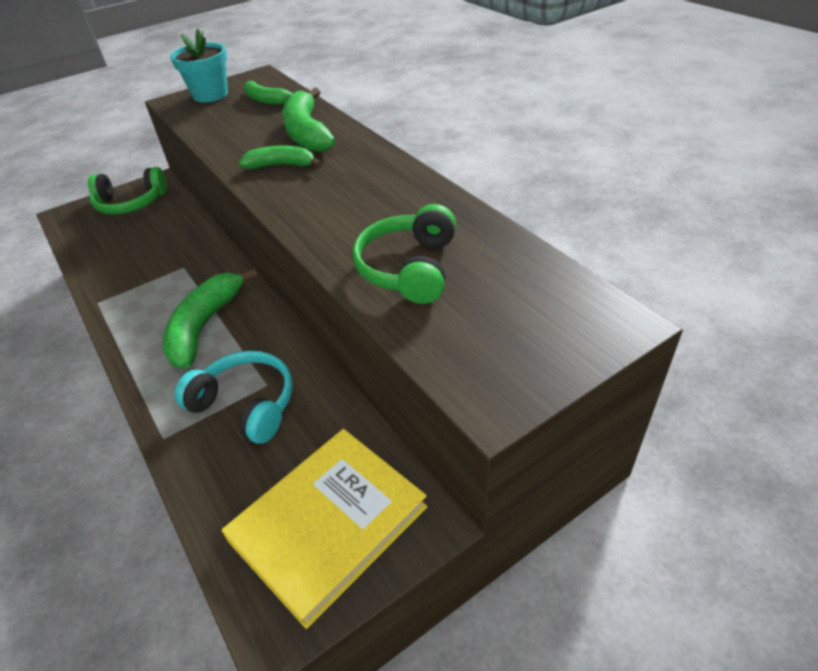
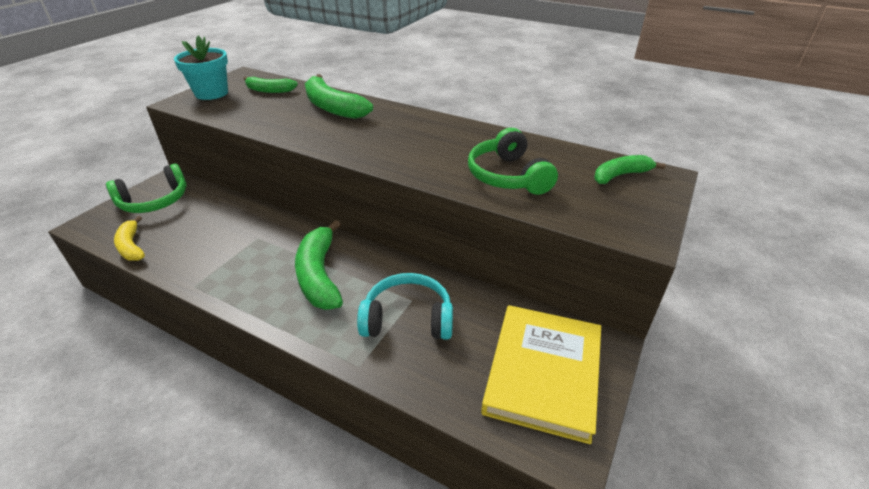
camera: 30 degrees left, 5 degrees down
(81, 246) = (131, 246): none -> yellow banana
(281, 165) = (336, 132): green banana -> green banana (620, 175)

